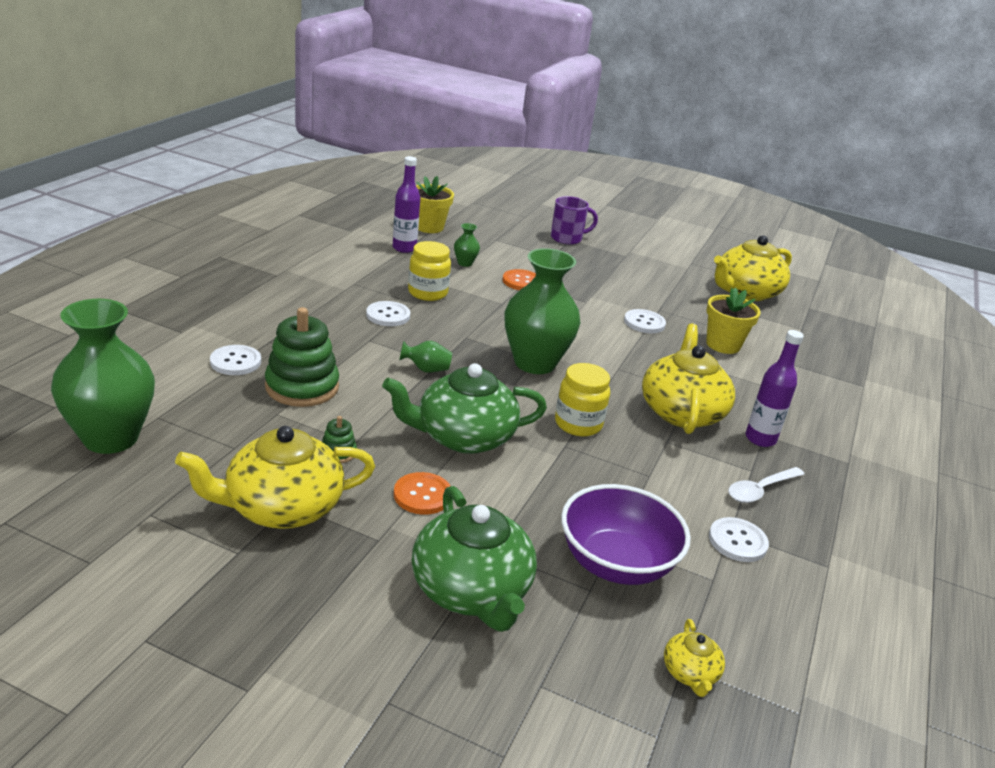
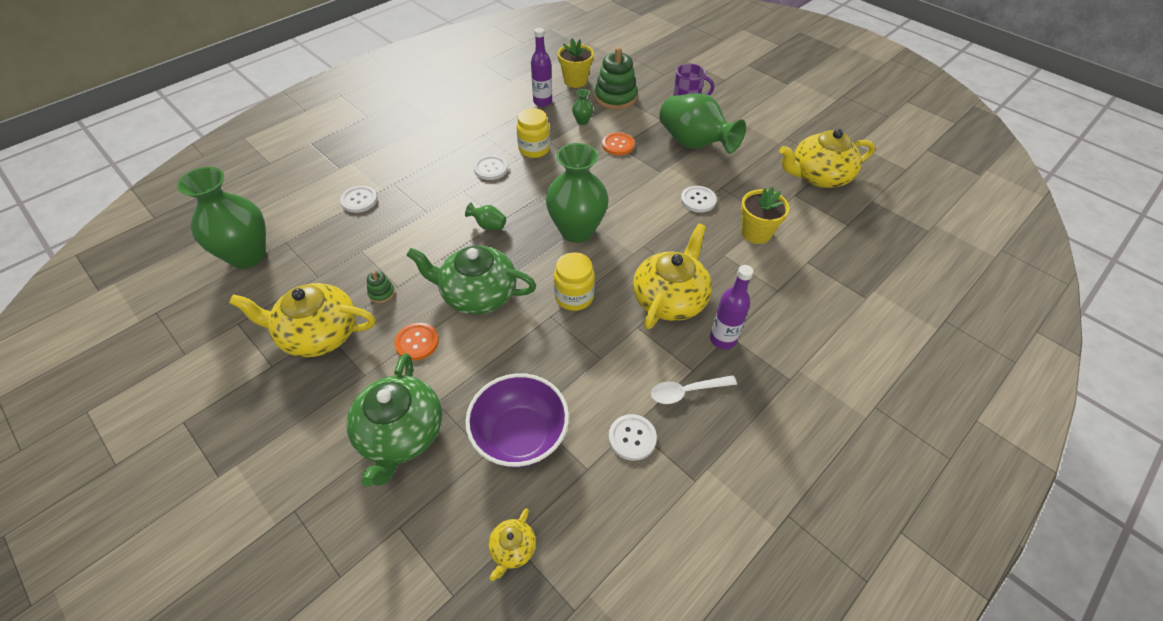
camera: 25 degrees right, 20 degrees up
(302, 387) = (391, 229): green stacking toy -> green stacking toy (615, 97)
(603, 275) = (694, 144): none -> green vase

